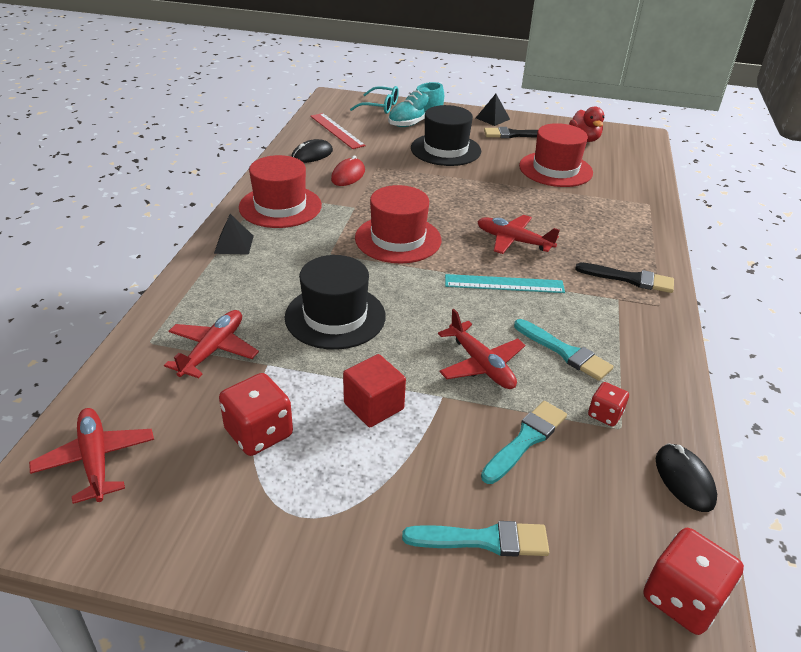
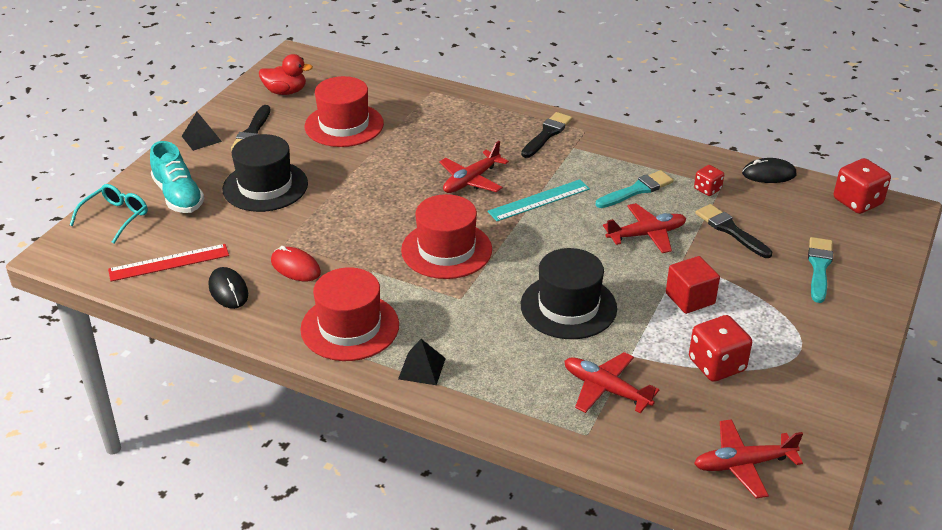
camera: 75 degrees left, 0 degrees up
(504, 284) = (539, 200): turquoise ruler -> turquoise ruler turned 45 degrees clockwise
(526, 440) = (730, 230): turquoise brush -> black brush

